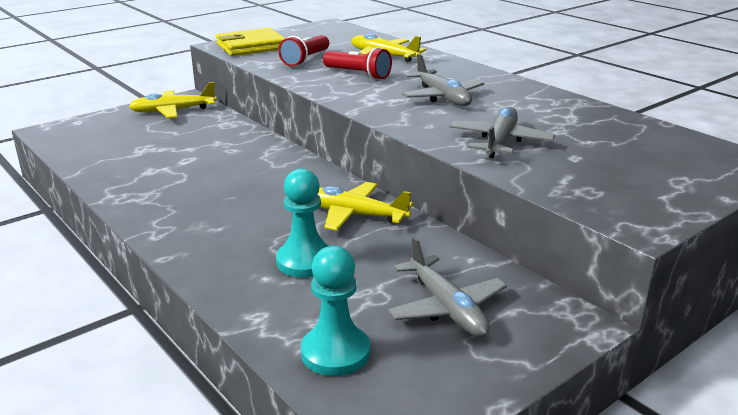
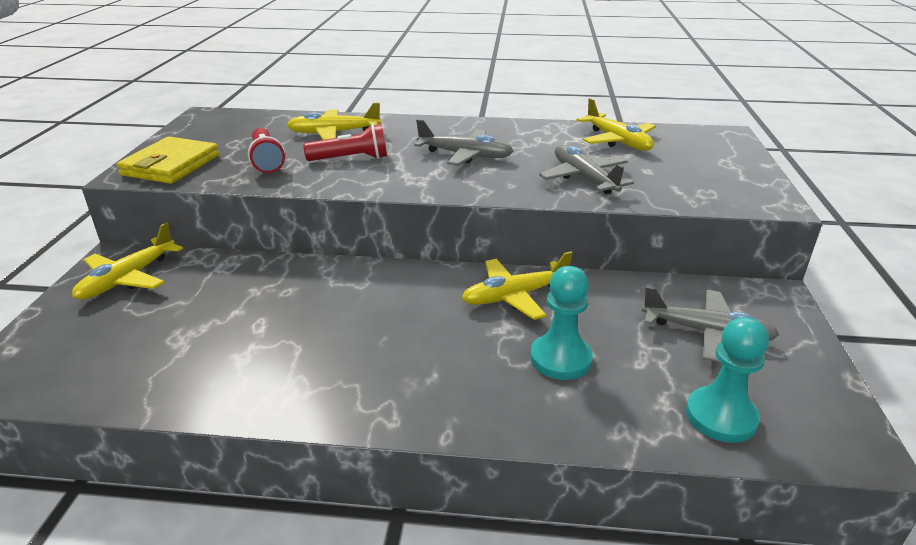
camera: 45 degrees left, 5 degrees up
(605, 129) = (617, 141): none -> yellow plane

